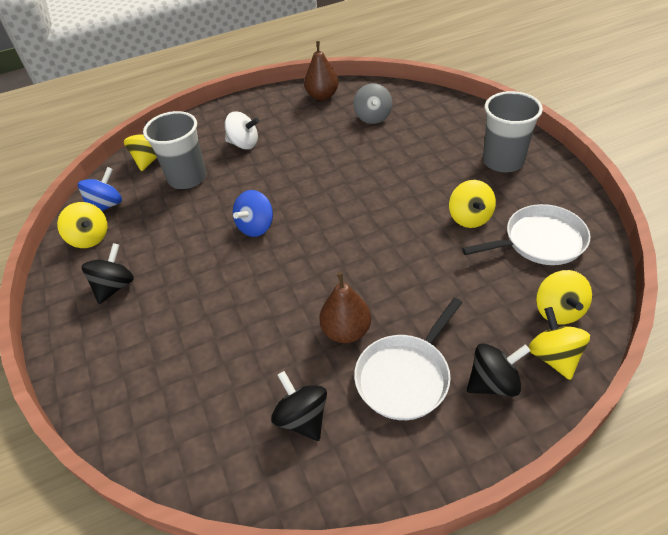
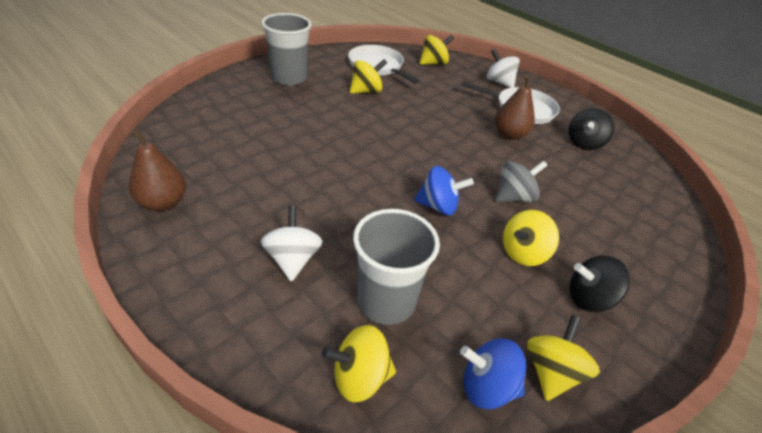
camera: 120 degrees left, 5 degrees down
(373, 117) = (219, 152): grey spinning top -> grey spinning top (514, 197)
(493, 382) = (499, 82): black spinning top -> white spinning top
(553, 356) = (467, 66): yellow spinning top -> yellow spinning top (523, 253)

